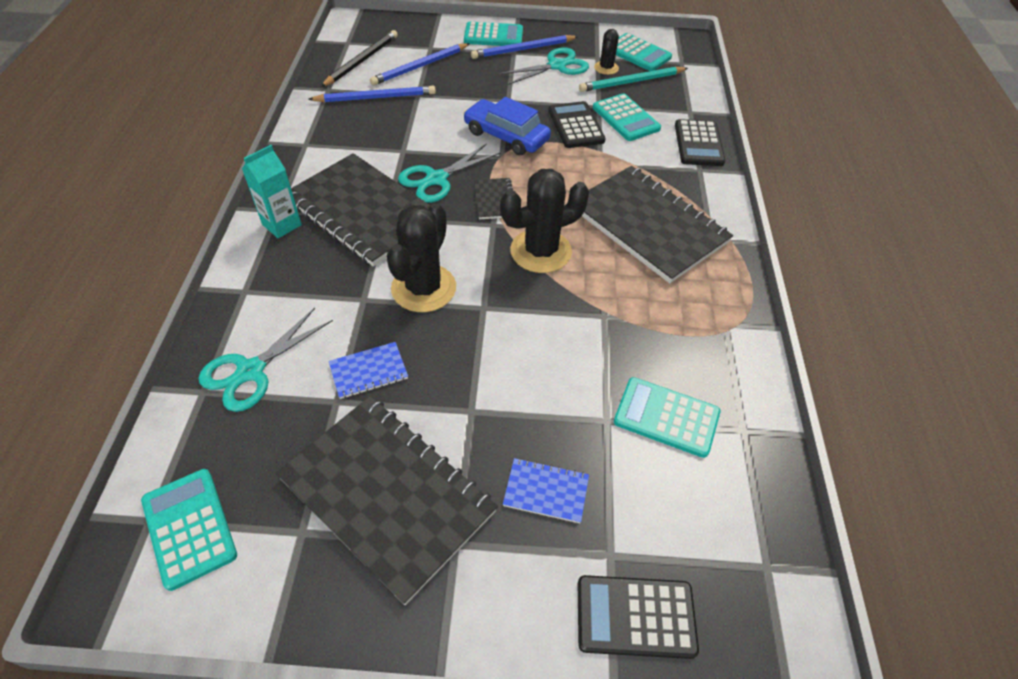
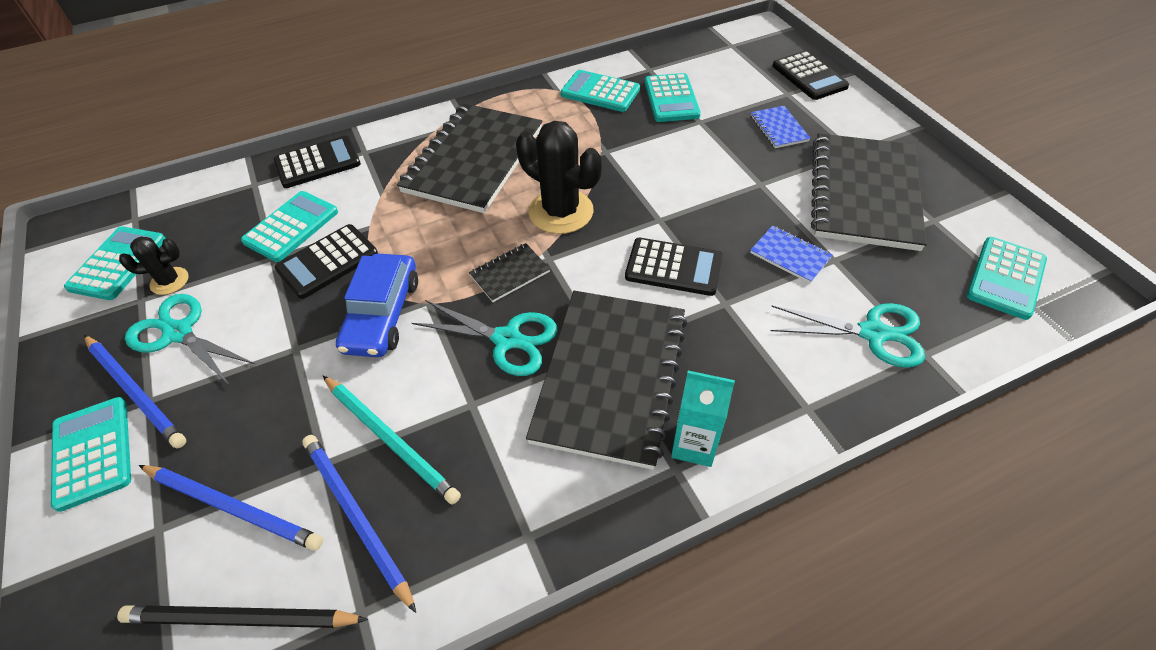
camera: 115 degrees left, 0 degrees up
(423, 288) = (673, 267): black cactus -> black calculator
(631, 82) = (201, 247): turquoise pencil -> turquoise pencil (390, 439)
(714, 358) = (600, 92): none -> turquoise calculator

